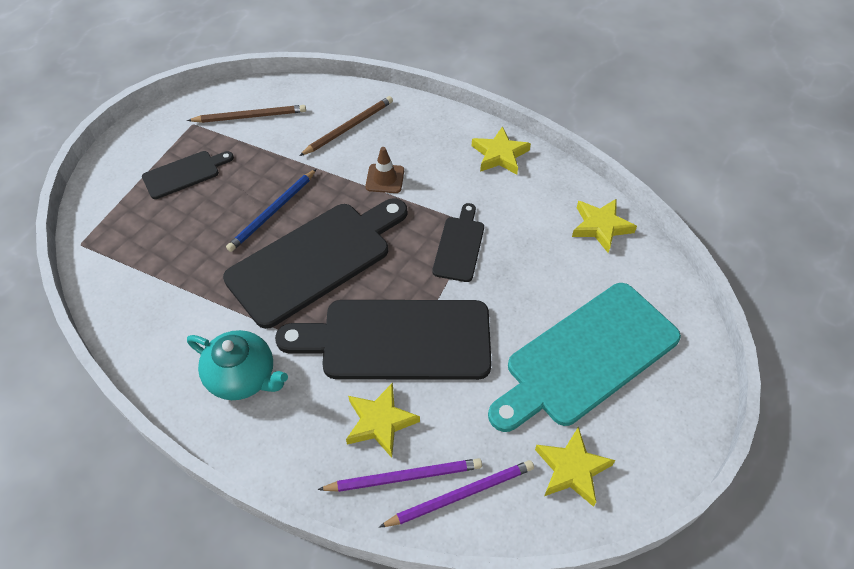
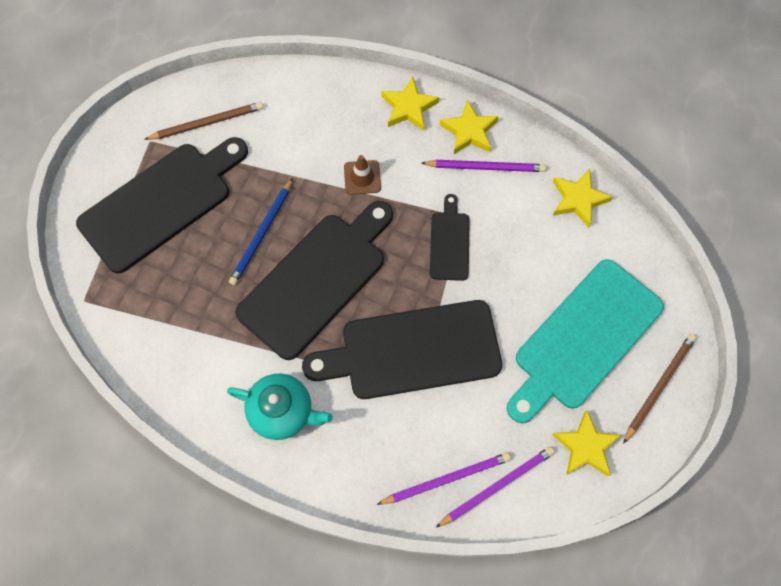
camera: 10 degrees left, 15 degrees up
(184, 174) = (161, 203): black cutting board -> black cutting board, size x2.01
(349, 127) = (312, 121): brown pencil -> brown pencil (659, 386)
(380, 422) = (415, 433): yellow star -> yellow star (409, 107)
(510, 186) = (485, 167): none -> purple pencil

